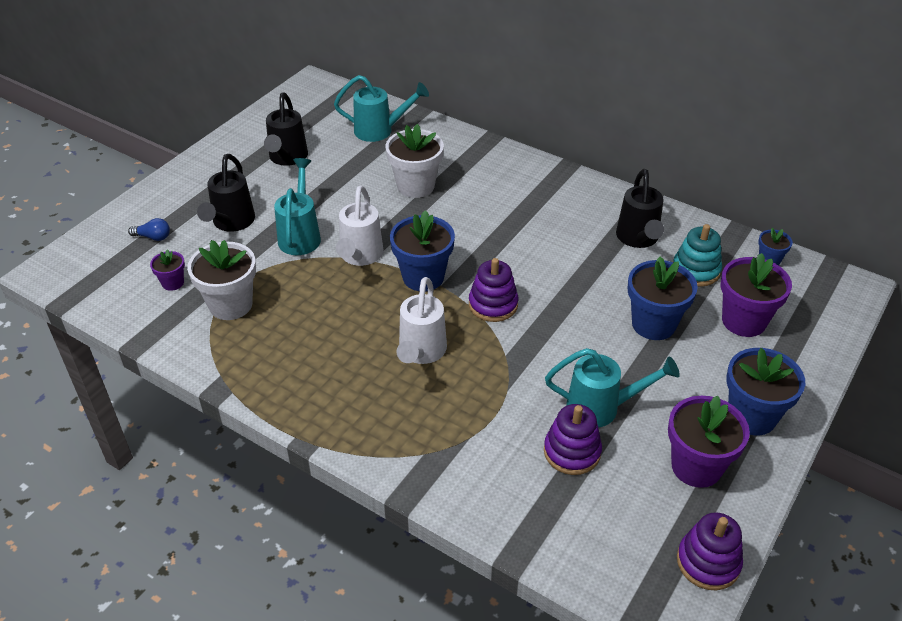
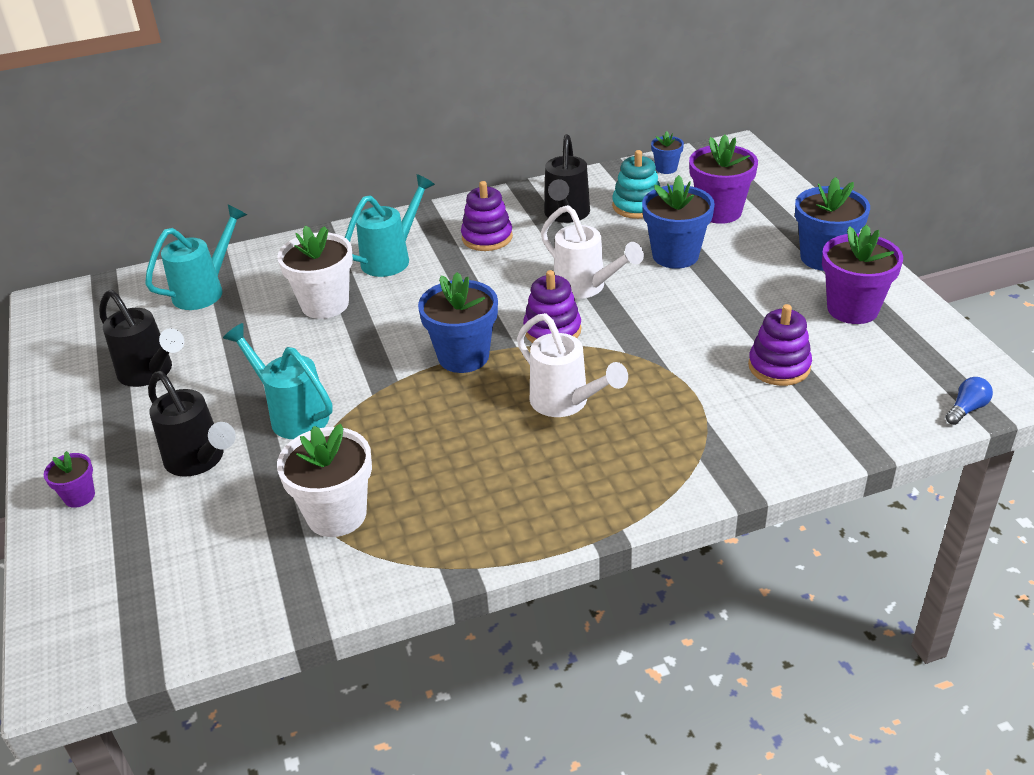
camera: 50 degrees left, 5 degrees down
(153, 237) = (133, 538): blue light bulb -> blue light bulb (966, 409)
(173, 283) = (238, 551): purple flower pot -> purple flower pot (79, 496)
(360, 257) = (381, 386): white watering can -> white watering can (586, 287)
(602, 408) = (744, 327): turquoise watering can -> turquoise watering can (392, 258)
(638, 239) = (566, 215): black watering can -> black watering can turned 60 degrees clockwise
(708, 562) = (954, 350): purple stacking toy -> purple stacking toy (487, 237)

